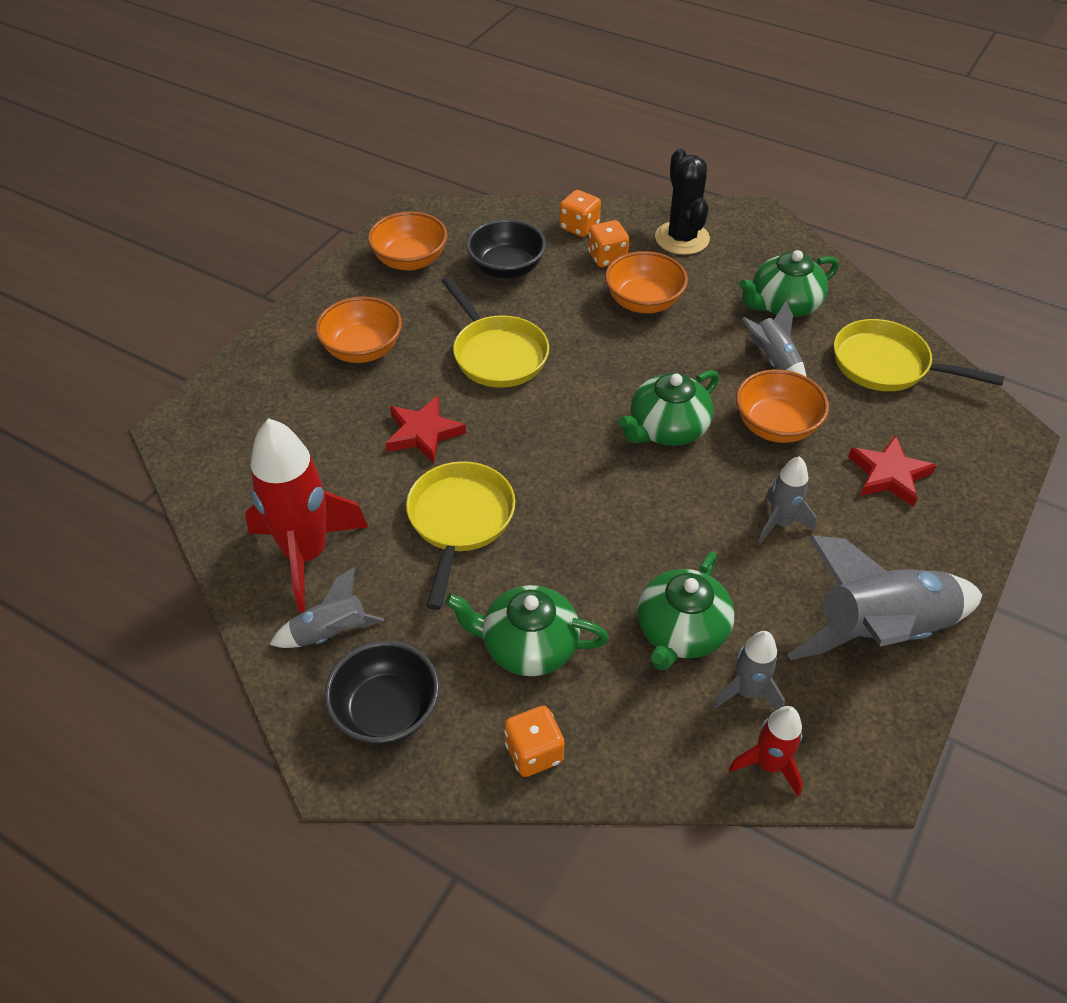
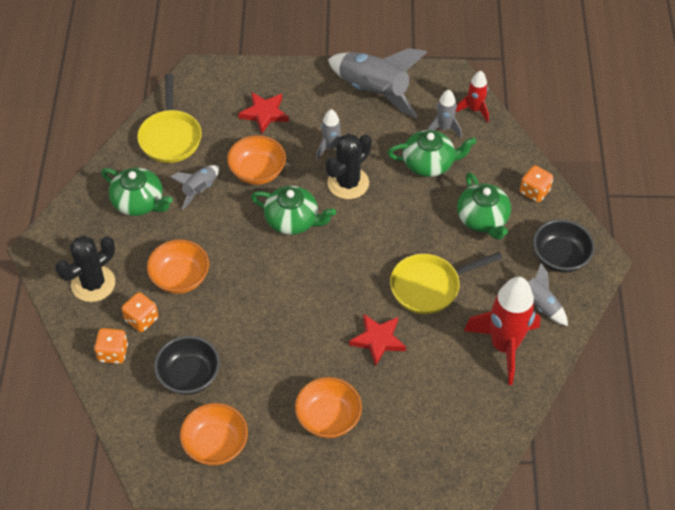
camera: 120 degrees left, 5 degrees up
(497, 354) = (283, 336): yellow pan -> none
(699, 513) = (348, 183): none -> black cactus

